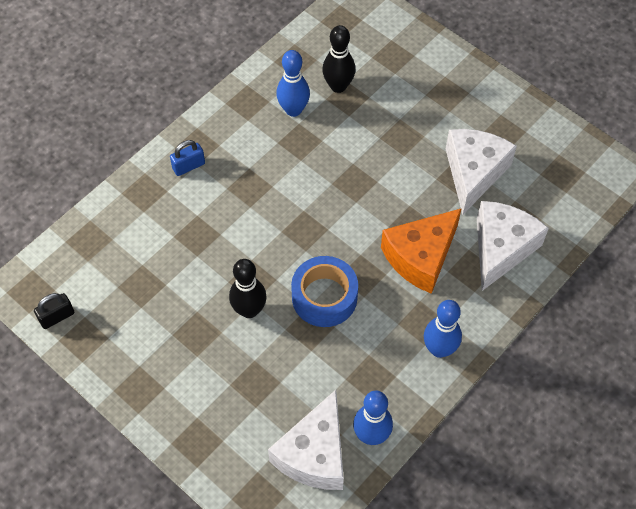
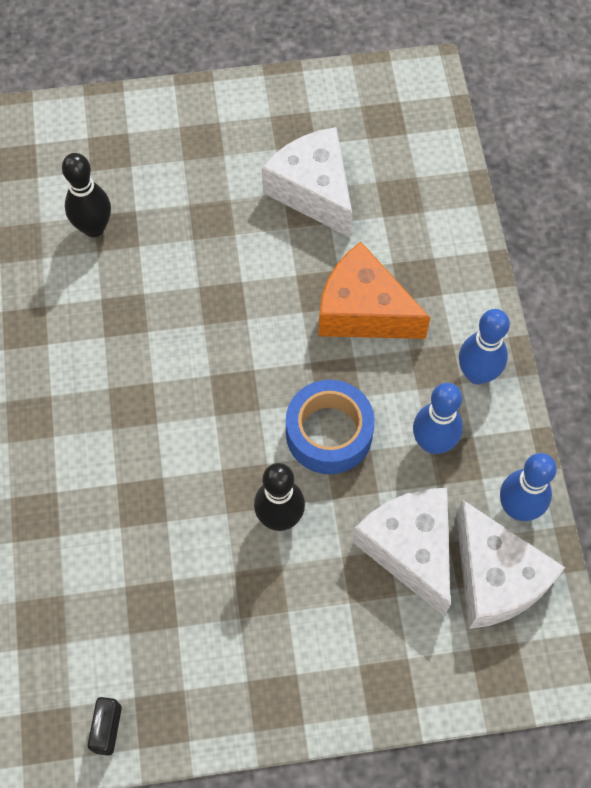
camera: 50 degrees left, 5 degrees up
(188, 166) = (47, 446): blue padlock -> none
(293, 110) = (80, 291): blue bowling pin -> blue bowling pin (433, 443)
(421, 257) = (363, 310): orange cheese -> orange cheese turned 120 degrees clockwise
(501, 248) = (417, 235): white cheese -> white cheese (410, 549)

